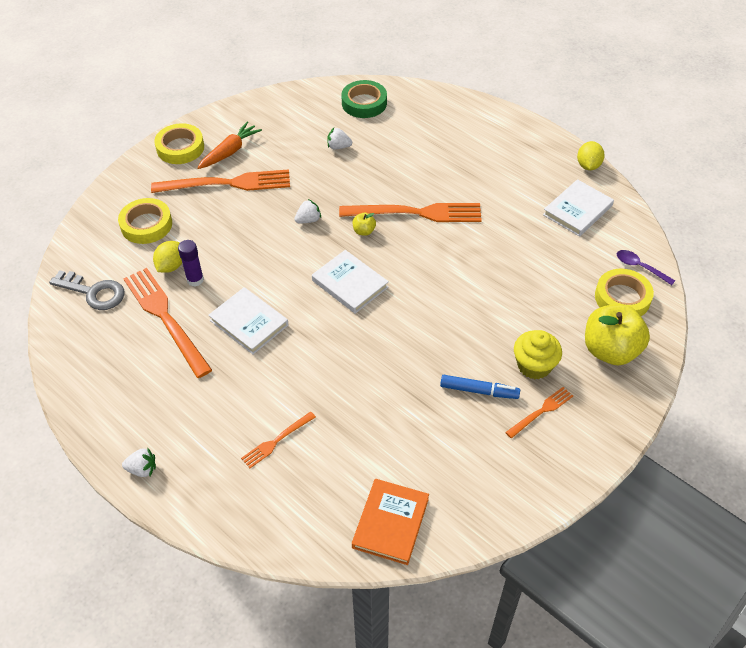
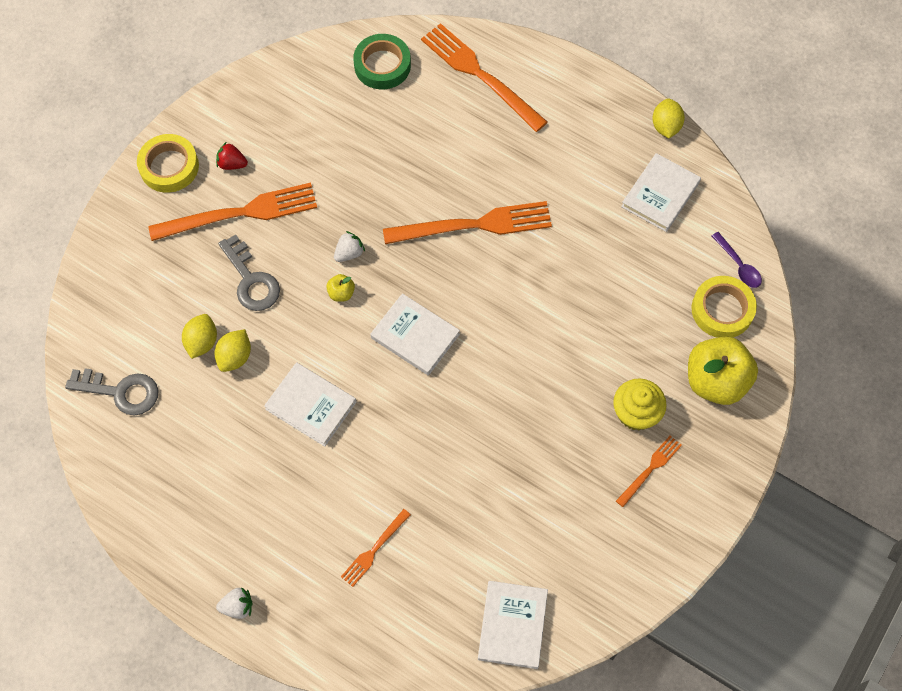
camera: 10 degrees left, 15 degrees up
(146, 225) = (157, 288): yellow tape -> none
(165, 318) = (213, 413): orange fork -> orange fork (480, 75)
(195, 280) = (235, 357): purple glue stick -> yellow lemon
(223, 229) = (251, 280): none -> grey key
(230, 151) = (232, 164): orange carrot -> red strawberry
(338, 147) = (364, 138): white strawberry -> none
(364, 231) = (417, 260): yellow apple -> yellow apple (341, 293)
(391, 523) = (512, 625): orange book -> white book
(479, 391) = (580, 454): blue marker -> none
(640, 267) = (738, 265): purple spoon -> purple spoon turned 150 degrees counterclockwise

